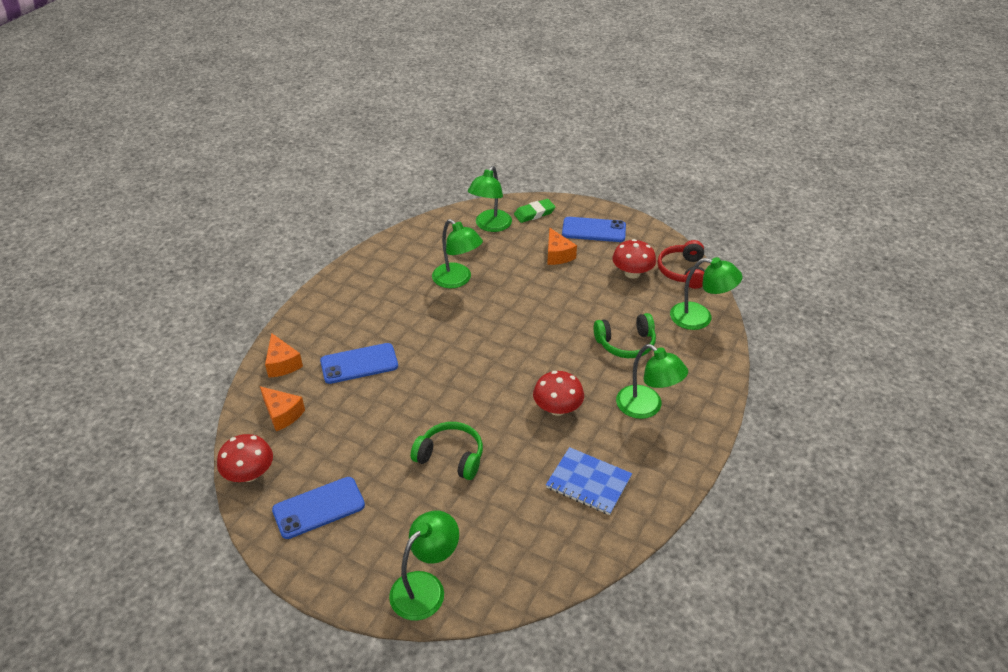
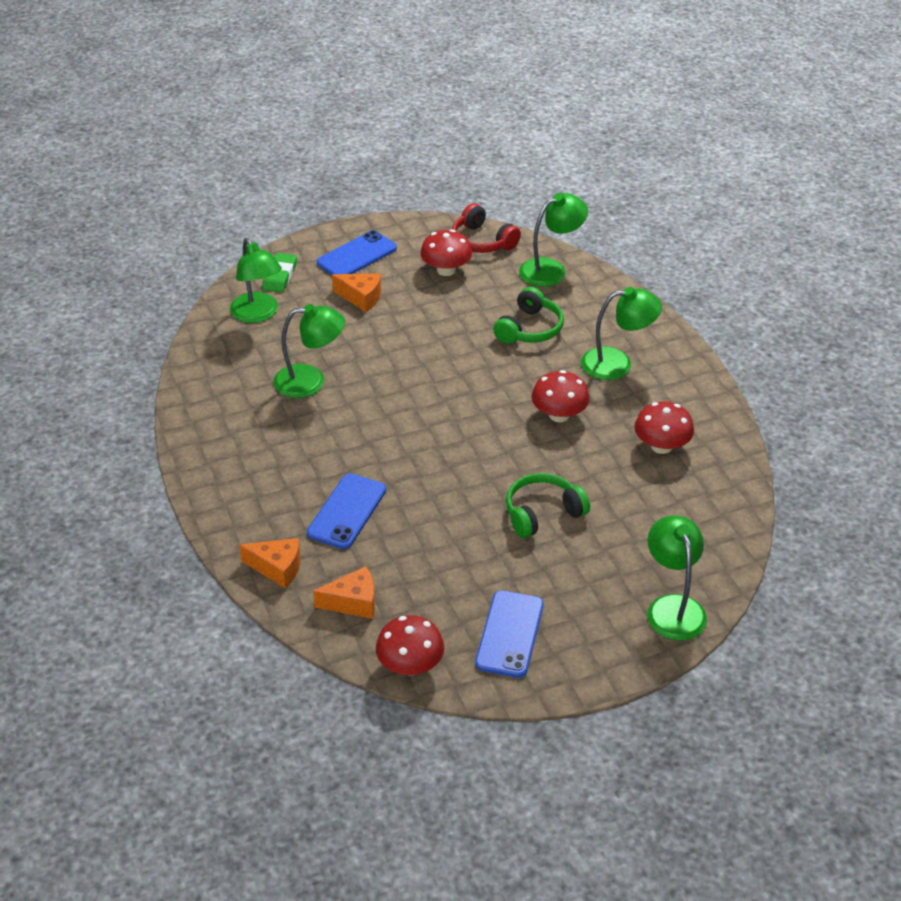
camera: 50 degrees left, 0 degrees up
(588, 482) = (661, 446): blue notebook -> red mushroom

